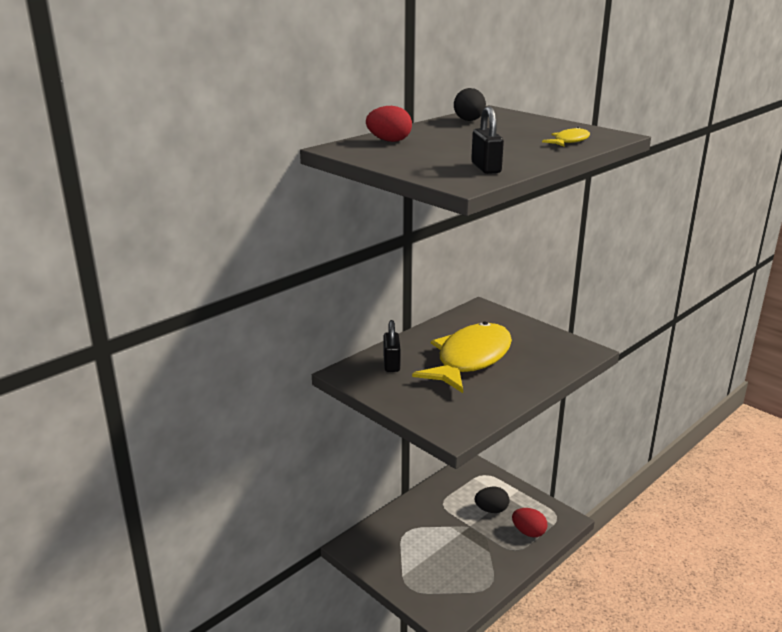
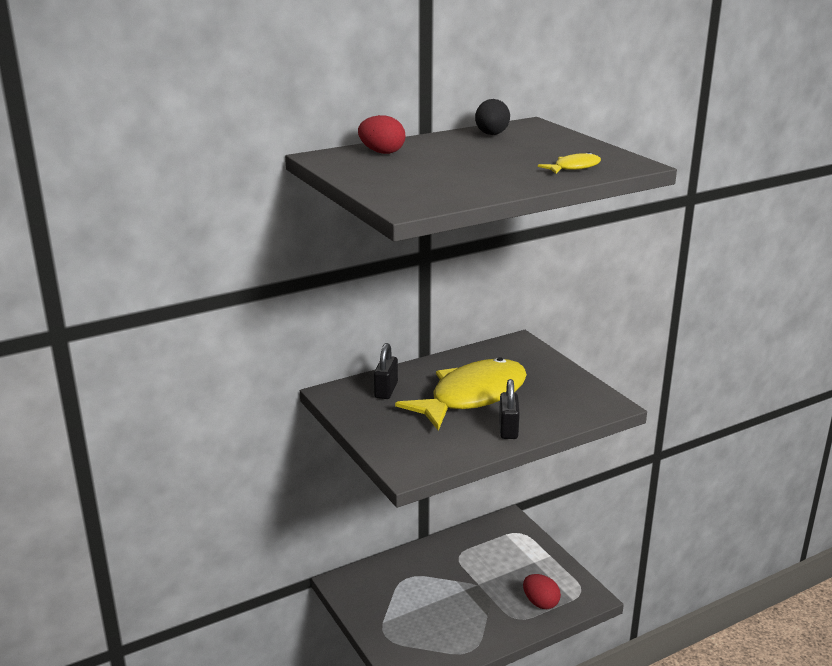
camera: 15 degrees right, 0 degrees up
(486, 168) = (448, 191): black padlock -> black padlock (508, 429)
(491, 510) = (509, 571): black egg -> none

